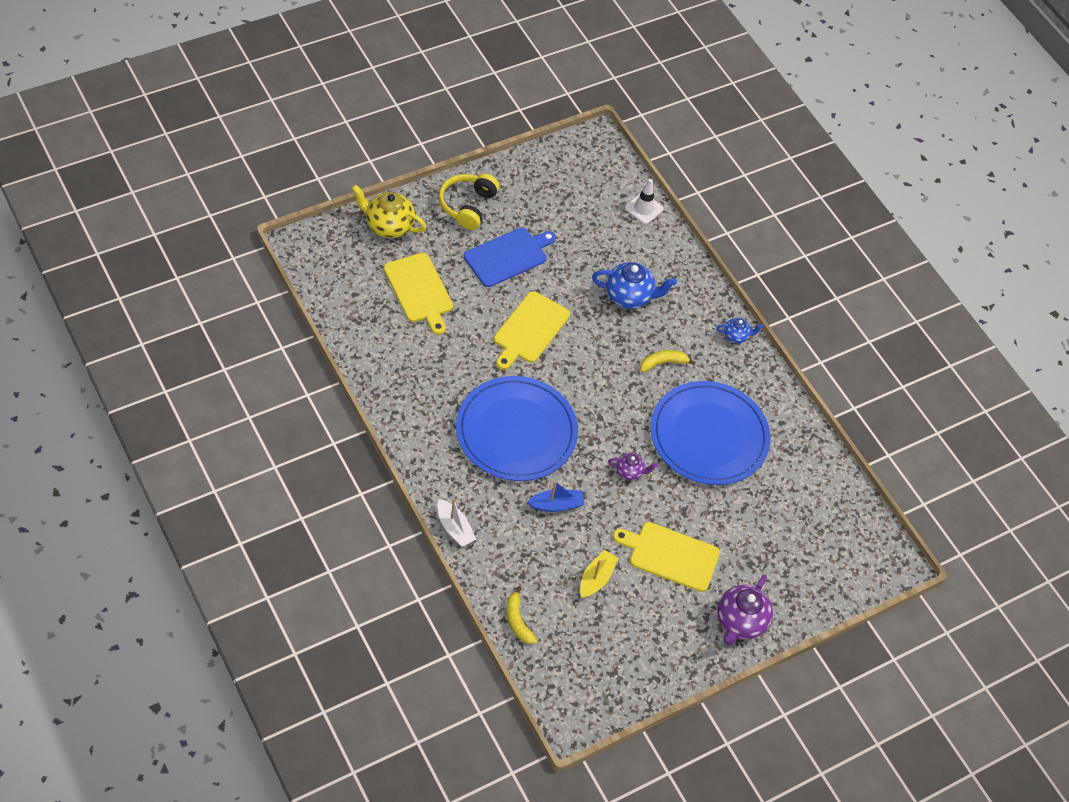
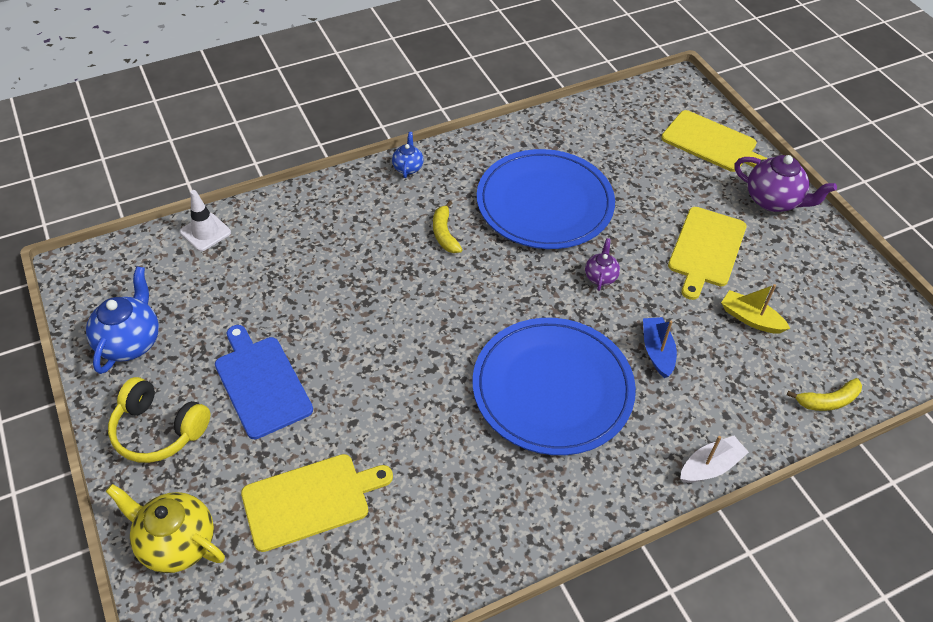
camera: 80 degrees left, 5 degrees down
(388, 225) = (176, 543): yellow teapot -> yellow teapot turned 90 degrees clockwise
(530, 330) = (389, 364): yellow cutting board -> yellow cutting board (712, 143)
(629, 296) = (343, 257): blue teapot -> blue teapot (130, 341)

